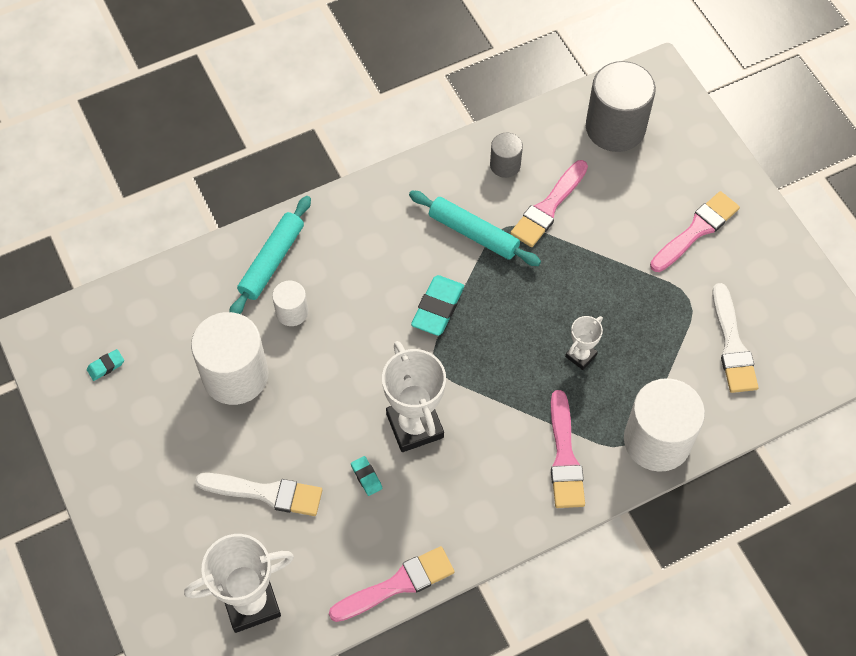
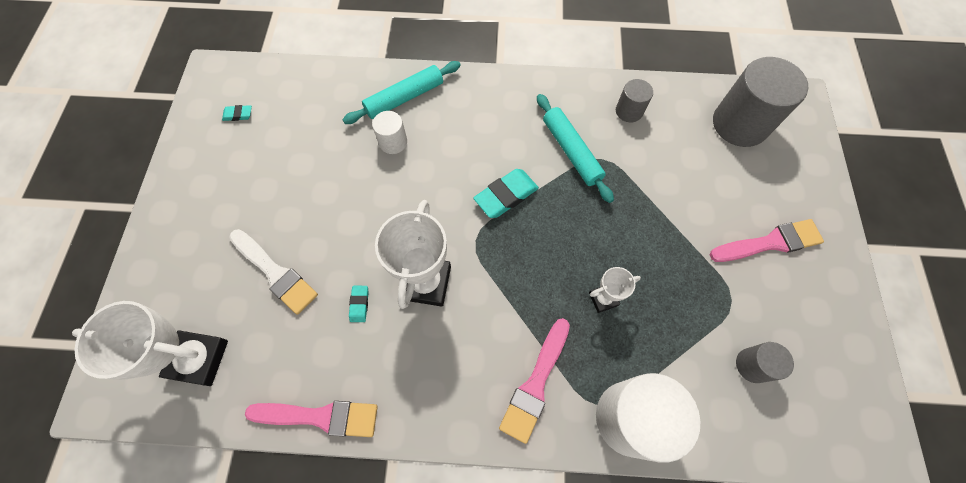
camera: 30 degrees right, 5 degrees up
(235, 375) = (319, 168): white cylinder -> none
(548, 207) = (646, 160): pink brush -> none
(732, 345) = (752, 365): white brush -> grey cylinder

